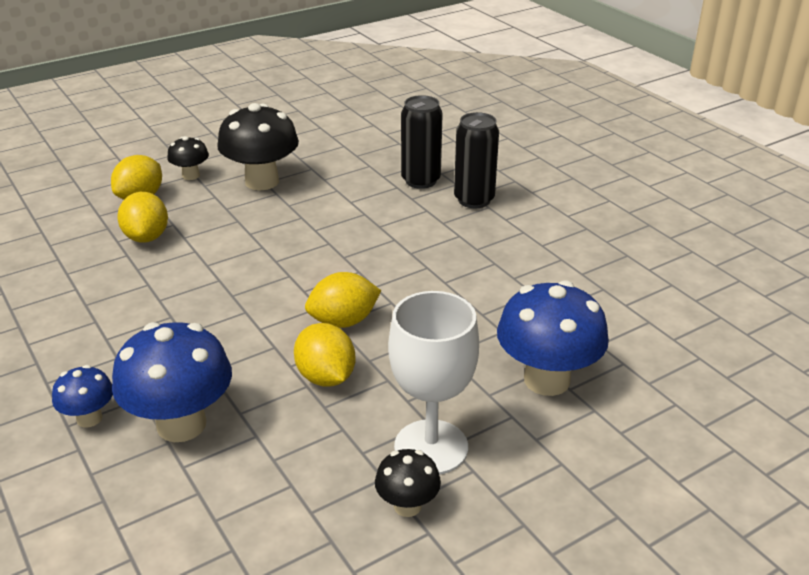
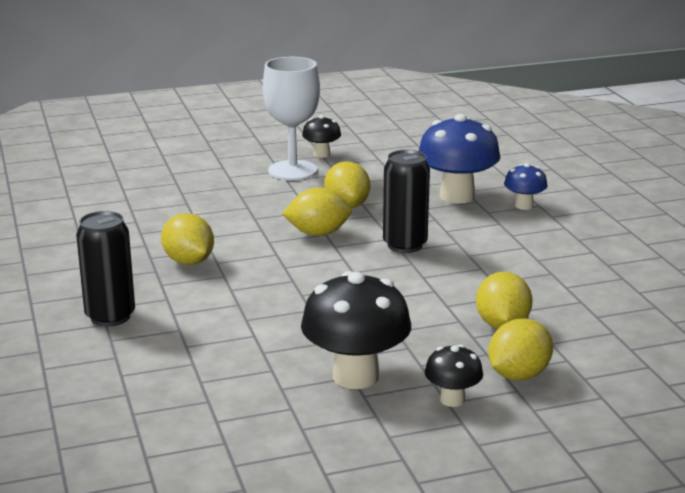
camera: 165 degrees left, 10 degrees down
(421, 180) = (151, 349): black can -> black can (405, 245)
(454, 262) = (189, 261): none -> yellow lemon
(546, 380) = (188, 187): blue mushroom -> none

